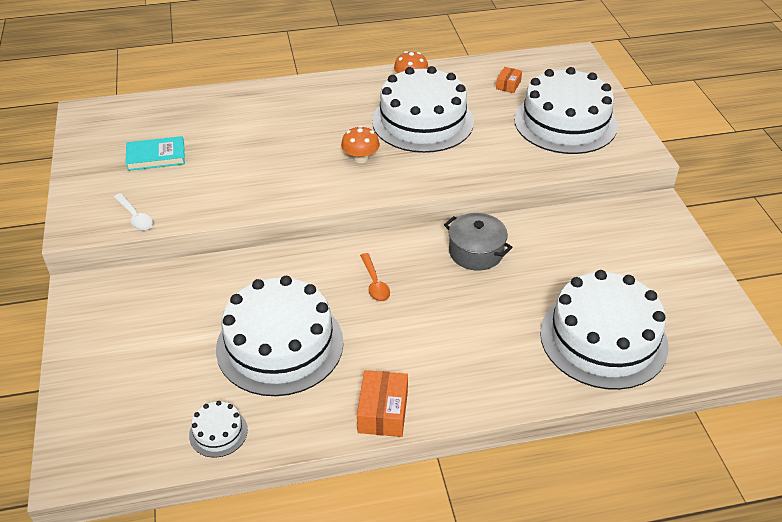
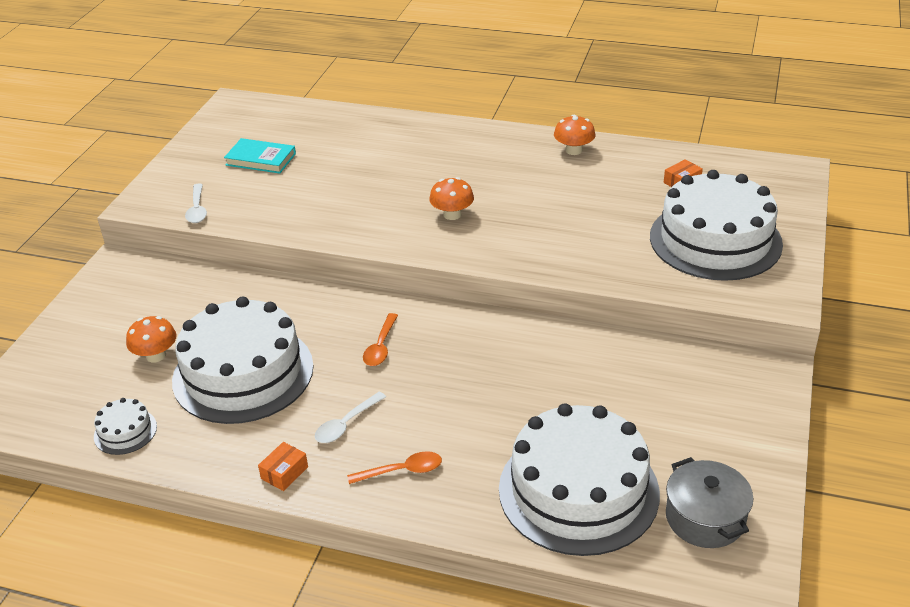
camera: 30 degrees right, 5 degrees down
(189, 358) = (156, 355): none -> orange mushroom
(383, 412) = (284, 473): orange box -> orange box, size x0.60
(399, 355) = (346, 424): none -> white spoon
(422, 121) = (550, 195): white cake -> none
(471, 374) = (402, 471): none -> orange spoon
(476, 252) = (512, 351): grey pot -> grey pot (705, 518)

